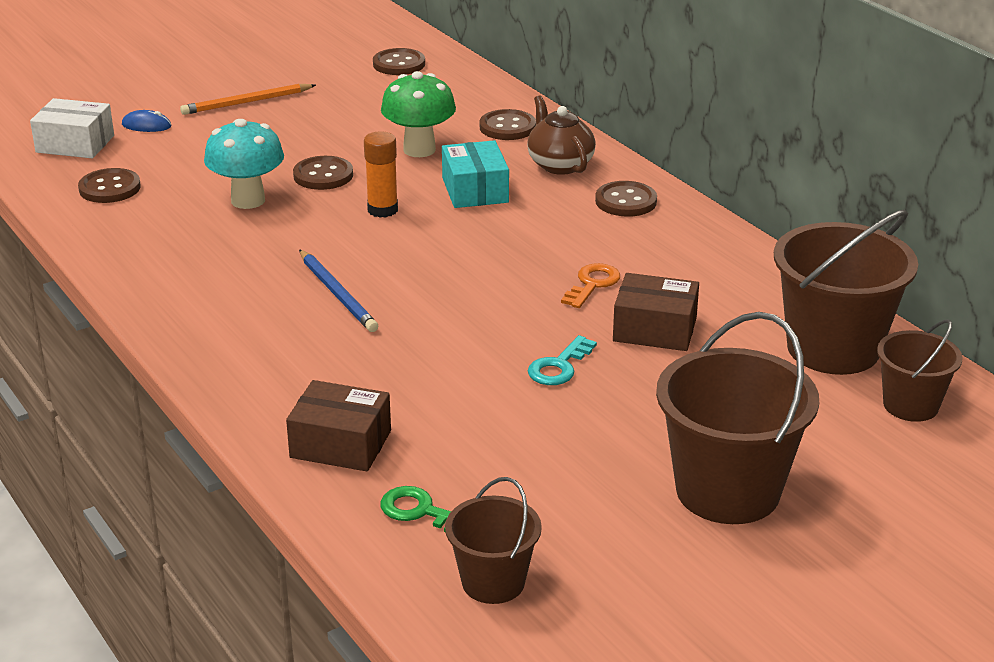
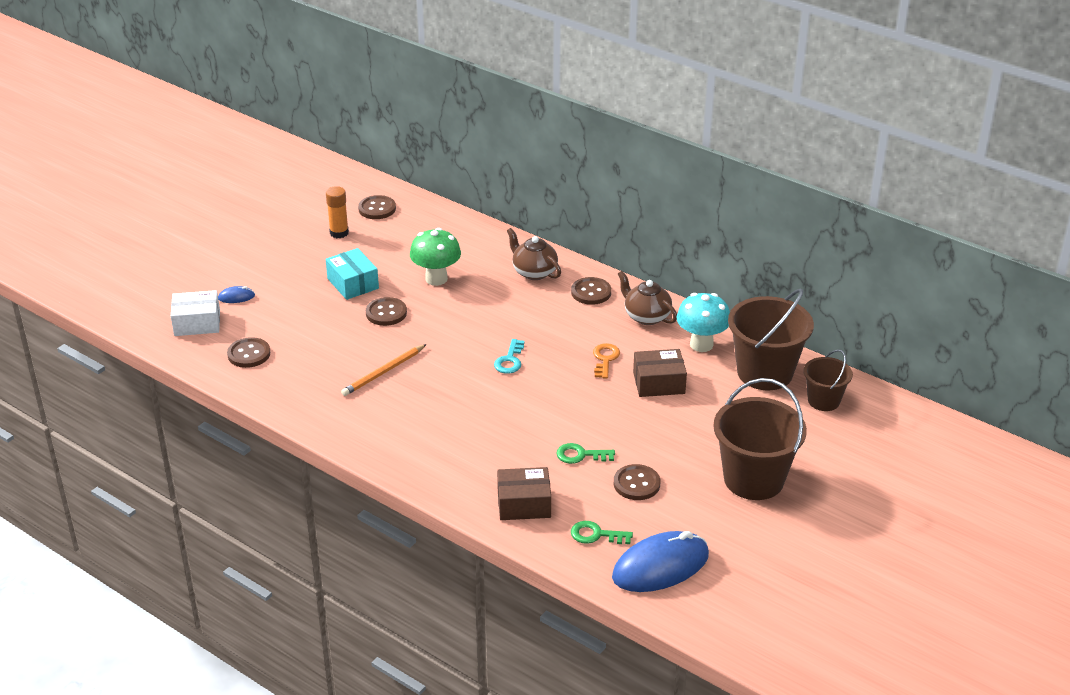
camera: 20 degrees left, 5 degrees up
(246, 102) = (293, 263): orange pencil -> orange pencil (383, 372)
(248, 200) = (349, 343): turquoise mushroom -> turquoise mushroom (701, 344)
(337, 294) = (455, 401): blue pencil -> none
(382, 210) = (442, 332): orange glue stick -> orange glue stick (339, 233)
(472, 398) = (580, 455): none -> green key
(475, 190) = (492, 304): turquoise box -> turquoise box (353, 283)
(493, 582) = (660, 566): brown bucket -> blue mouse
(507, 127) = (483, 248): brown button -> brown button (636, 484)
(559, 366) = (618, 421): turquoise key -> turquoise key (510, 360)
(689, 244) = (646, 316): none -> brown teapot

